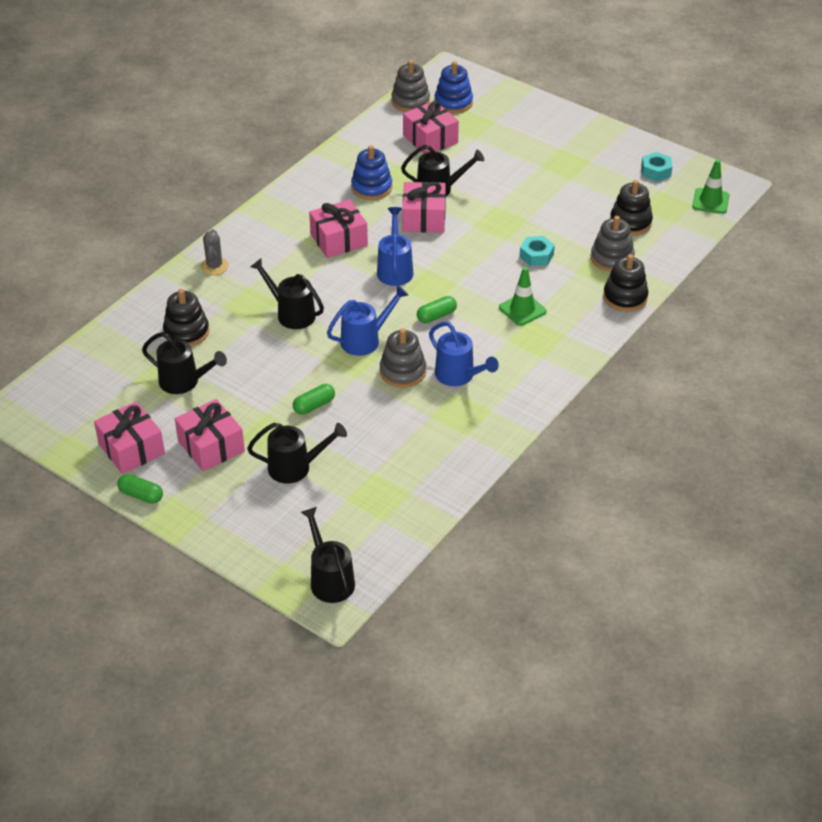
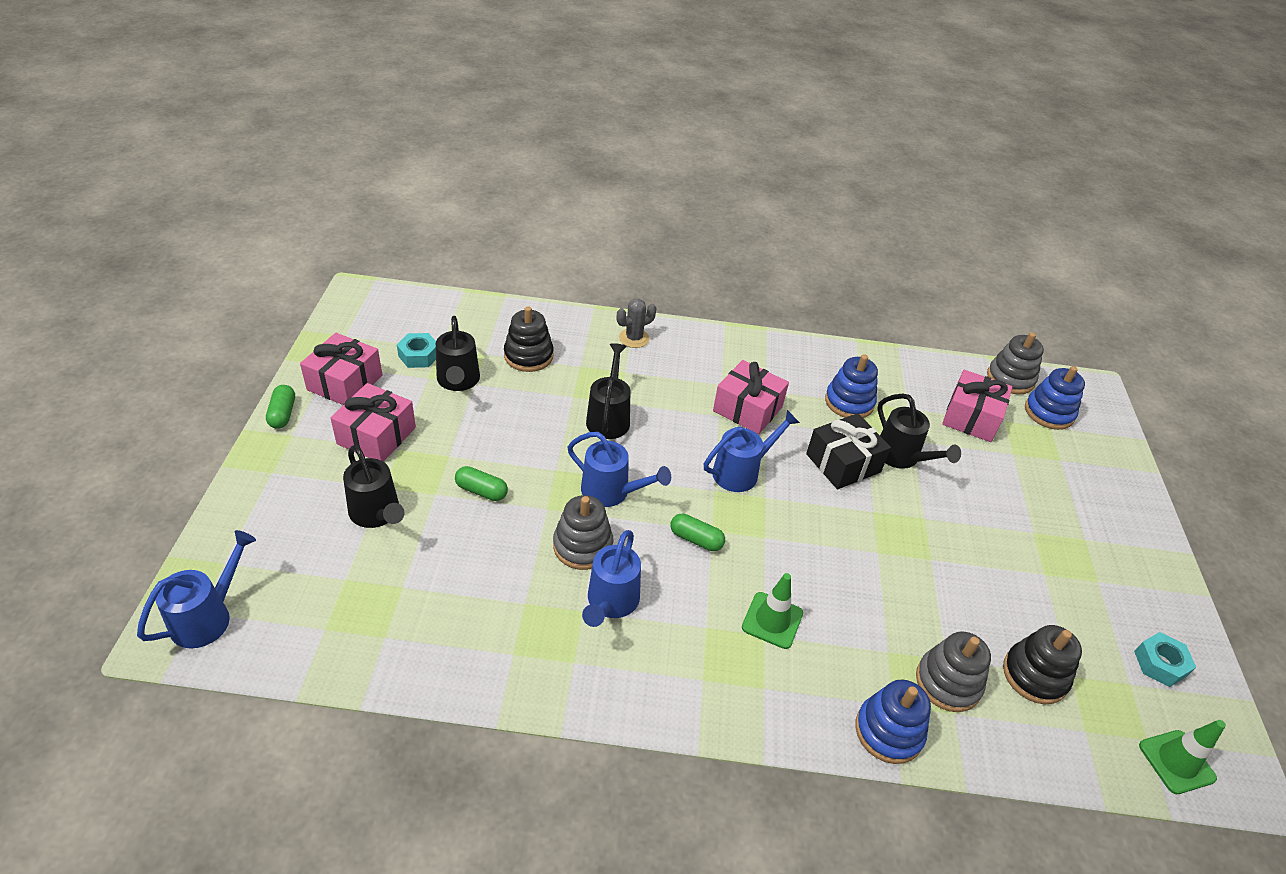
camera: 55 degrees right, 0 degrees up
(329, 579) = (208, 616): black watering can -> blue watering can
(423, 218) = (843, 463): pink gift -> black gift
(536, 255) = (878, 595): turquoise nut -> turquoise nut (419, 355)
(625, 297) = (888, 731): black stacking toy -> blue stacking toy

